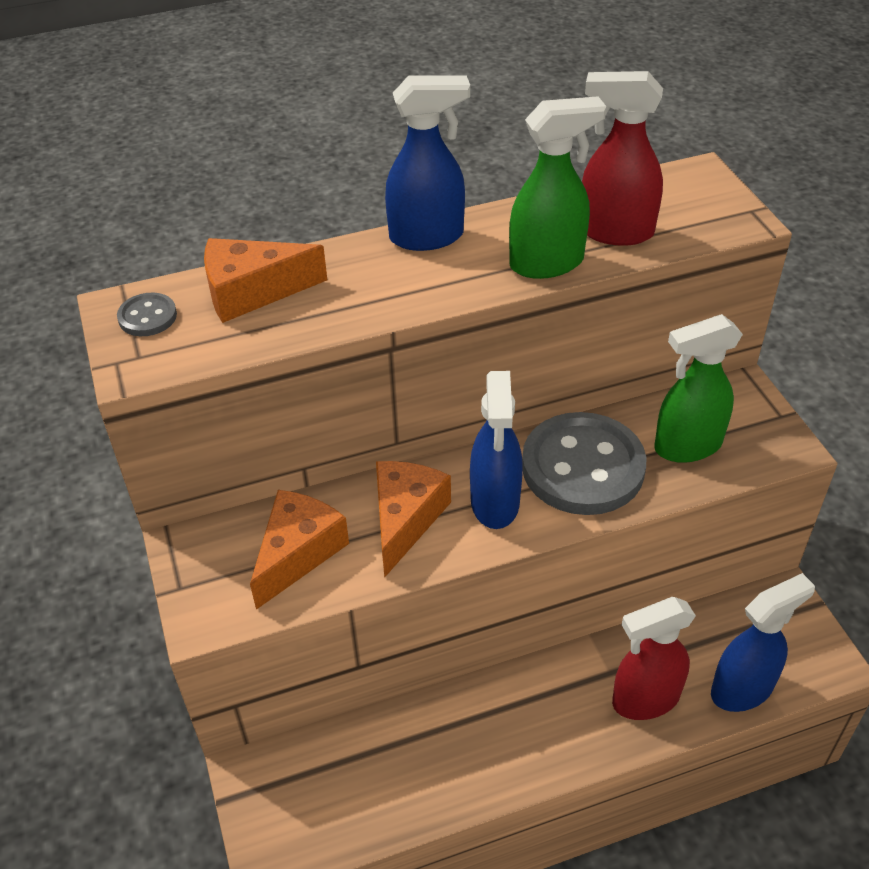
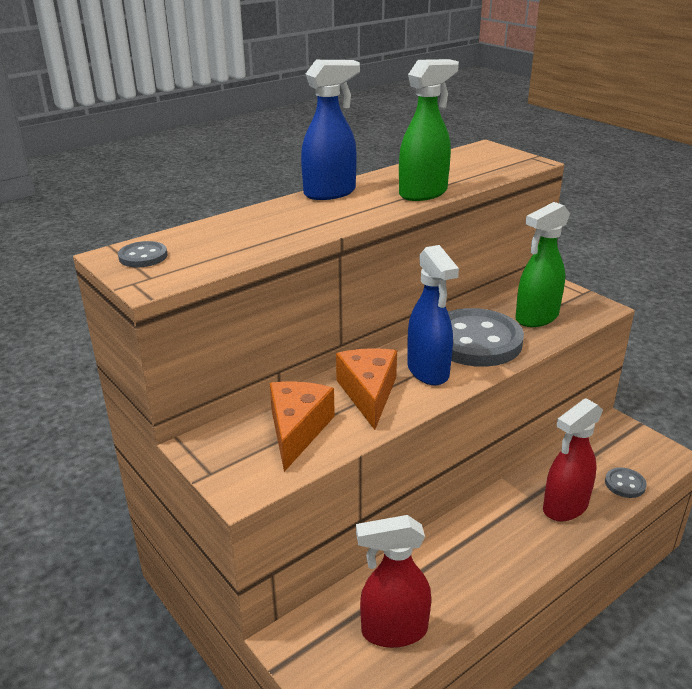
camera: 20 degrees left, 15 degrees down
(252, 291) = (219, 233): orange cheese -> none
(615, 232) = (455, 175): red spray bottle -> red spray bottle (393, 631)
(742, 689) = (625, 484): blue spray bottle -> grey button

